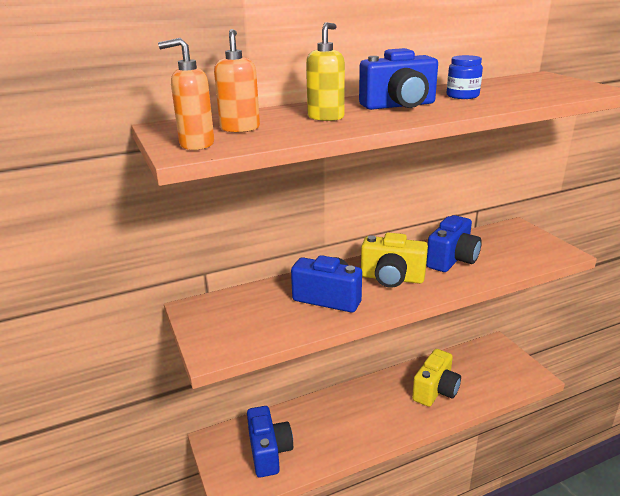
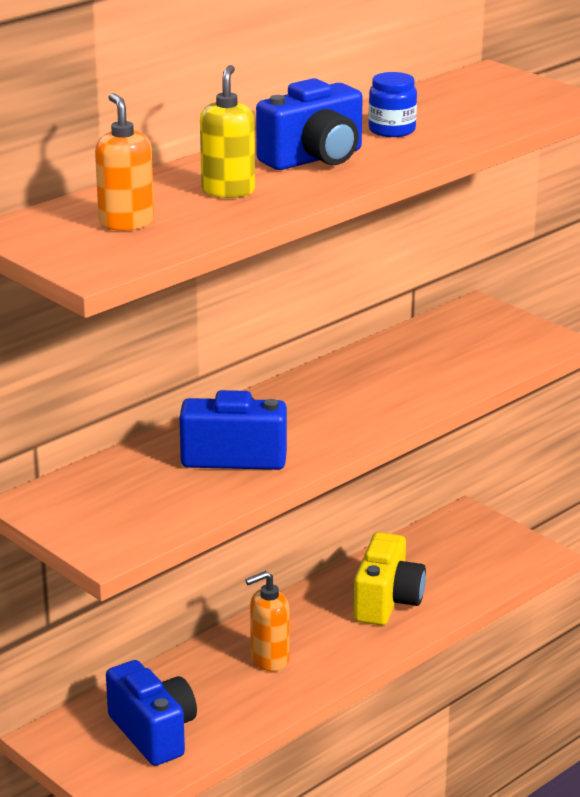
camera: 20 degrees left, 0 degrees up
(196, 144) = (96, 256): orange soap dispenser -> orange soap dispenser (269, 660)
(392, 278) = (315, 414): yellow camera -> none
(452, 260) = (395, 374): blue camera -> none

